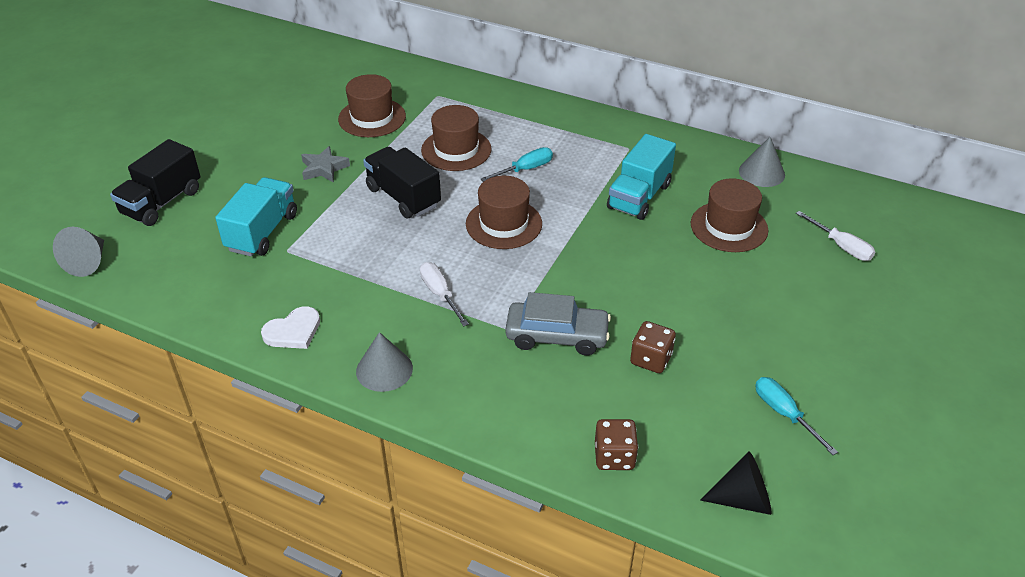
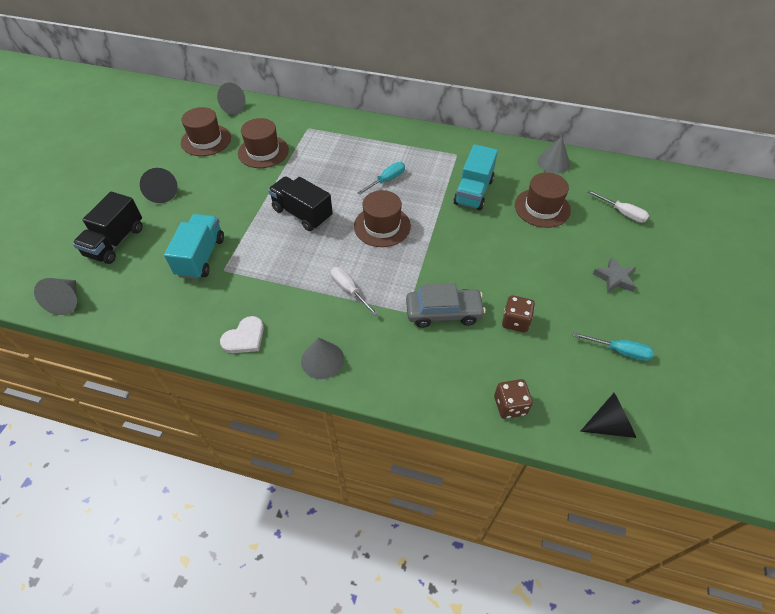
camera: 10 degrees left, 10 degrees up
(231, 153) = (162, 193): none -> black cone
(324, 168) = (236, 197): grey star -> grey star (614, 278)
(343, 61) = (231, 108): none -> grey cone
(456, 150) = (332, 170): brown hat -> brown hat (206, 140)
(784, 414) = (619, 351): turquoise screwdriver -> turquoise screwdriver turned 150 degrees clockwise

